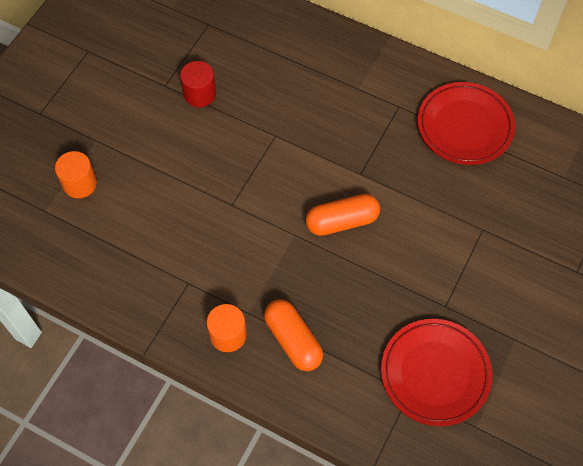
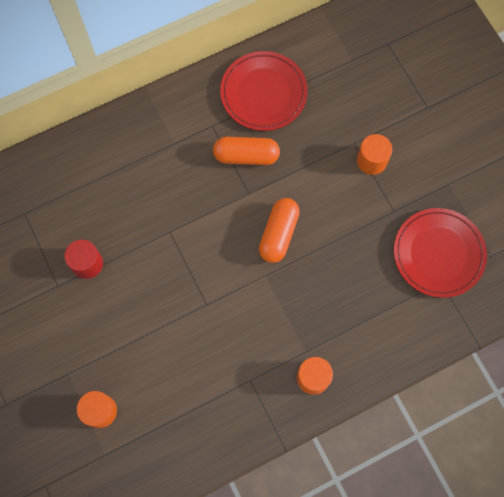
camera: 55 degrees left, 10 degrees up
(293, 340) = (349, 333): orange capsule -> orange capsule (246, 156)
(478, 255) = (371, 160): none -> orange cylinder

